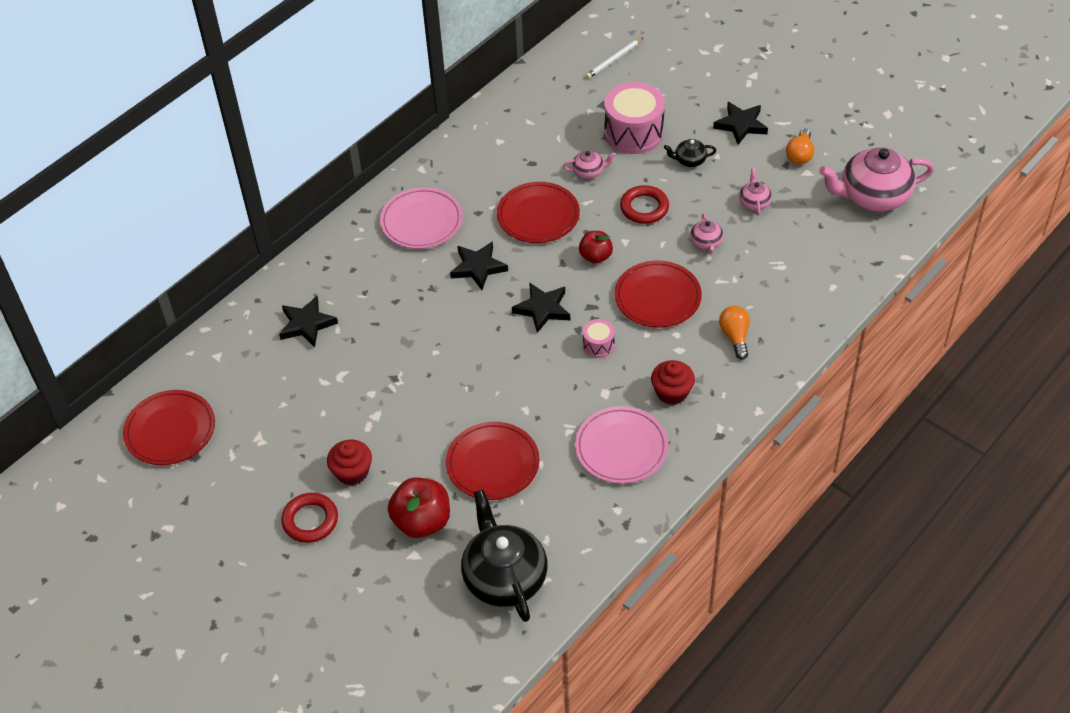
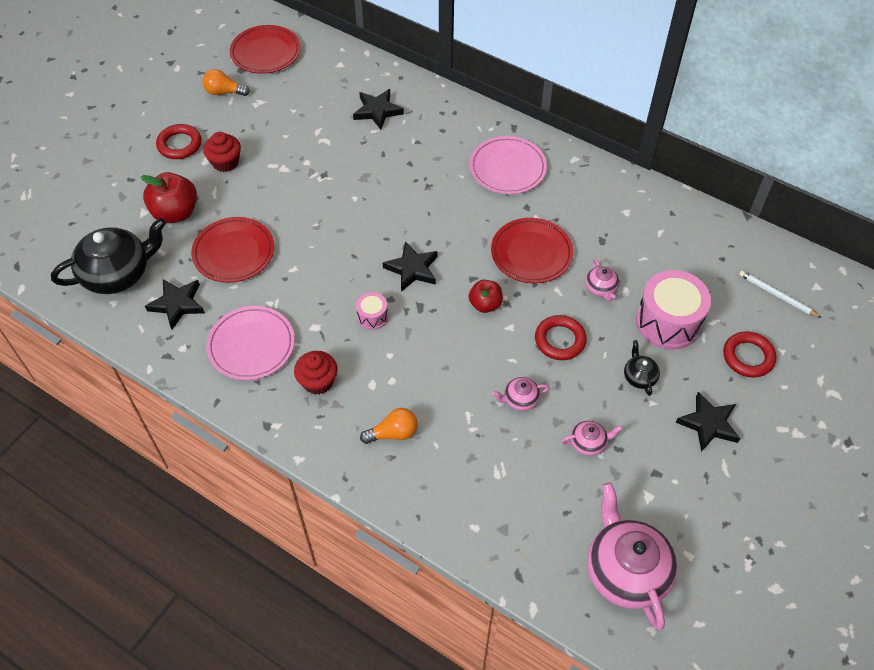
camera: 80 degrees right, 5 degrees up
(478, 267) = (457, 215): black star -> black star (177, 304)
(657, 297) = (438, 361): red plate -> none
(676, 89) = (748, 357): none -> red ring
(800, 154) = (676, 488): orange light bulb -> orange light bulb (224, 92)

